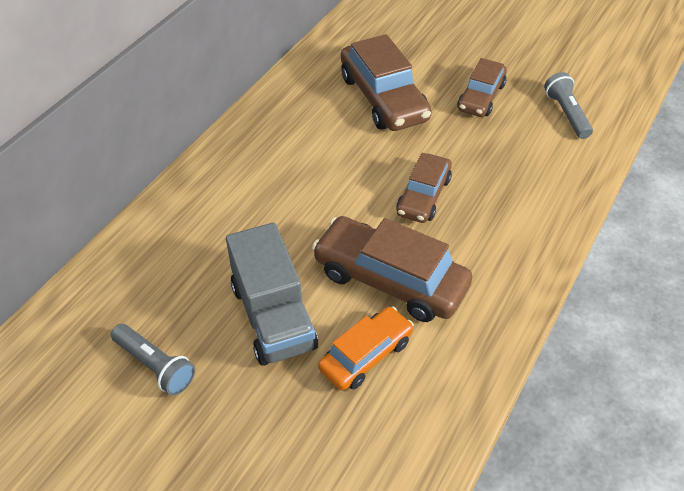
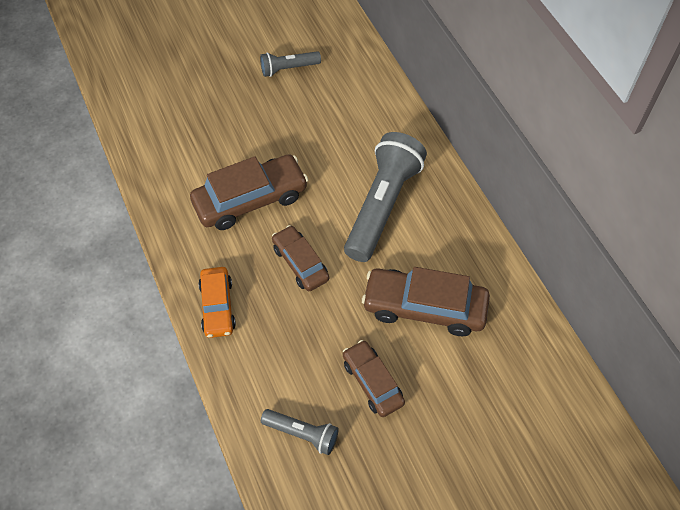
camera: 125 degrees right, 10 degrees up
(273, 317) = (275, 130): grey truck -> none
(300, 172) = (382, 205): none -> grey flashlight
(366, 355) = (212, 157): orange car -> orange car (217, 306)

